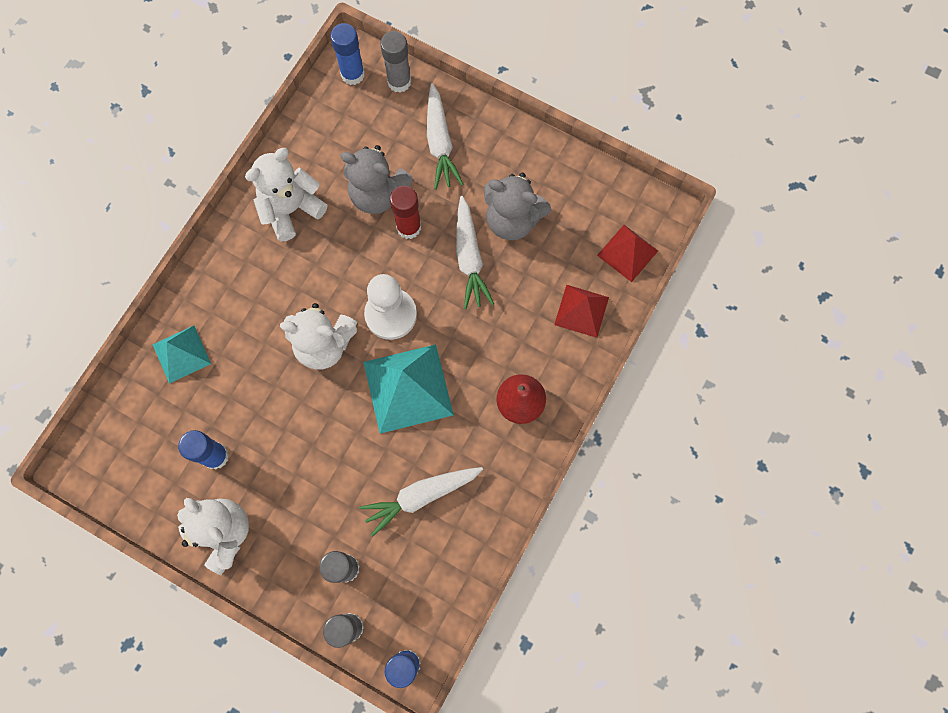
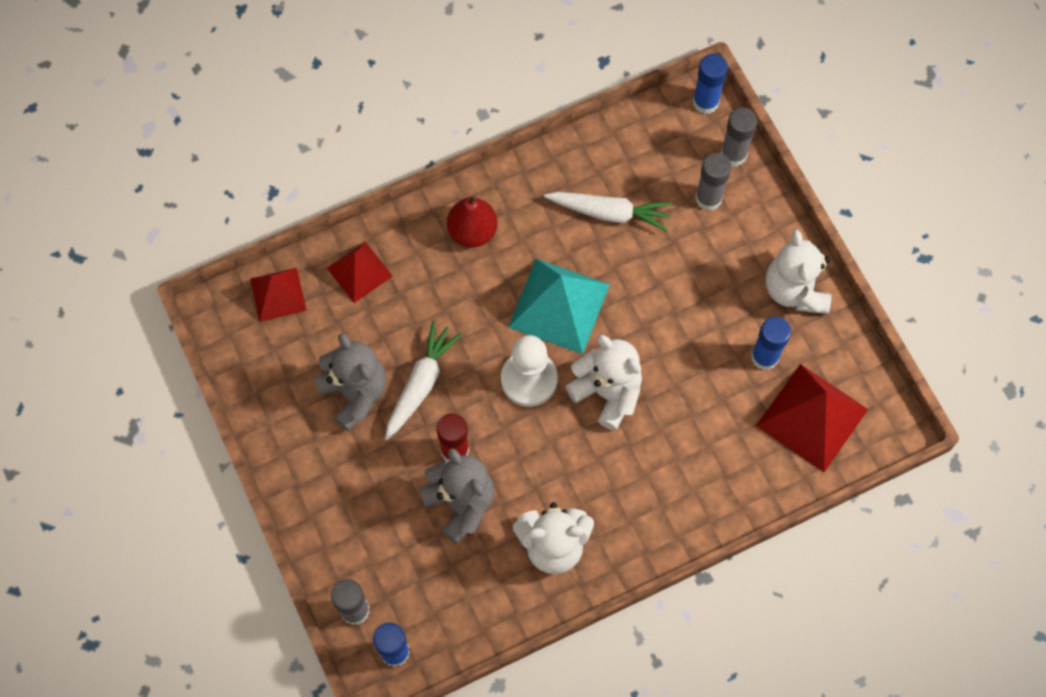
camera: 145 degrees left, 5 degrees down
(149, 431) = (812, 417): none -> red pyramid
(181, 354) = (743, 469): turquoise pyramid -> none
(440, 143) = (363, 516): white carrot -> none

